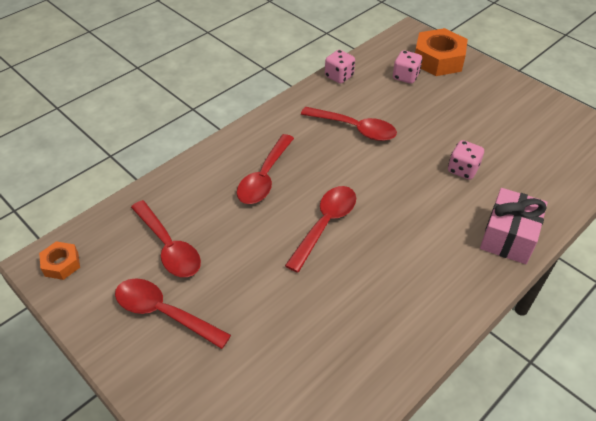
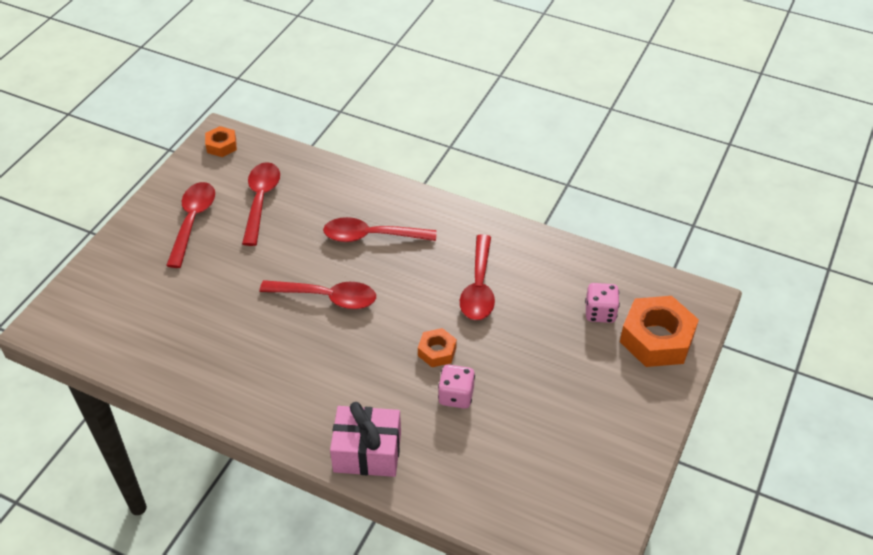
camera: 70 degrees right, 0 degrees up
(169, 247) = (261, 200): red spoon -> red spoon turned 150 degrees clockwise
(339, 76) = (564, 252): pink dice -> none
(414, 169) = (437, 351): none -> orange nut

